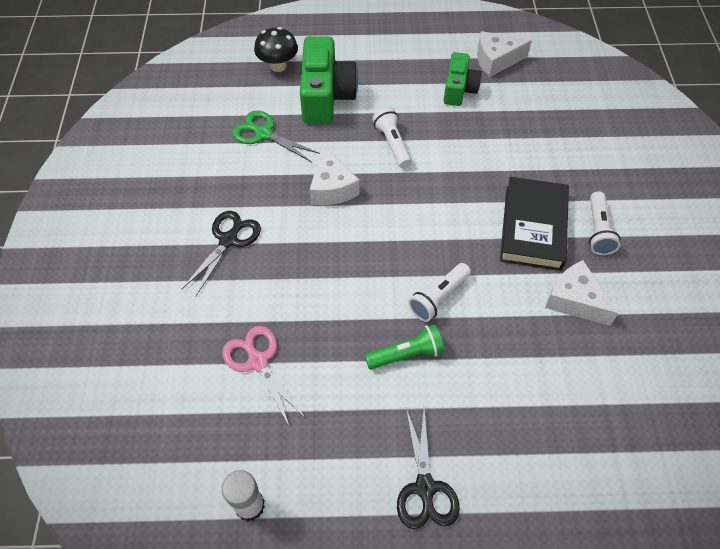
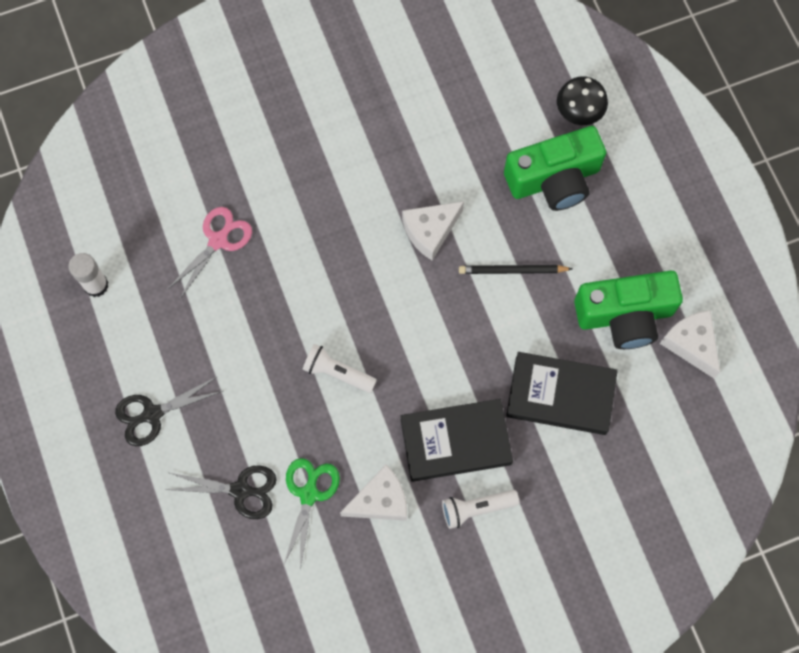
camera: 70 degrees right, 15 degrees up
(228, 240) = (332, 163): black scissors -> black scissors (240, 490)
(264, 134) = (474, 139): green scissors -> green scissors (309, 494)
(392, 144) = (513, 270): white flashlight -> black pencil
(406, 354) = (268, 362): green flashlight -> none
(459, 89) = (624, 315): green camera -> green camera, size x1.62
(512, 146) = (560, 395): none -> black book
(574, 300) = (380, 500): white cheese -> white cheese turned 45 degrees clockwise

